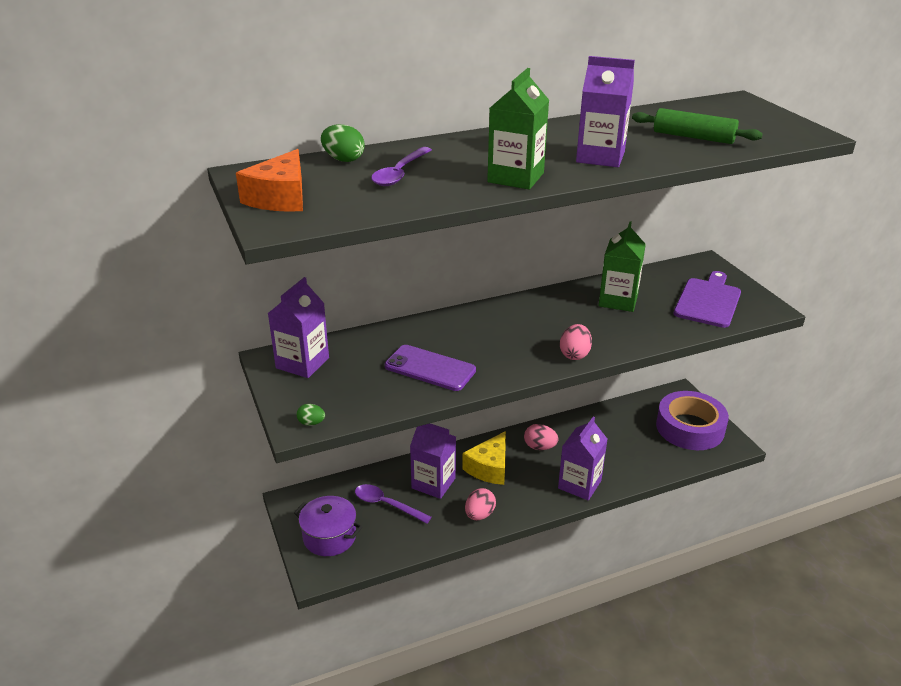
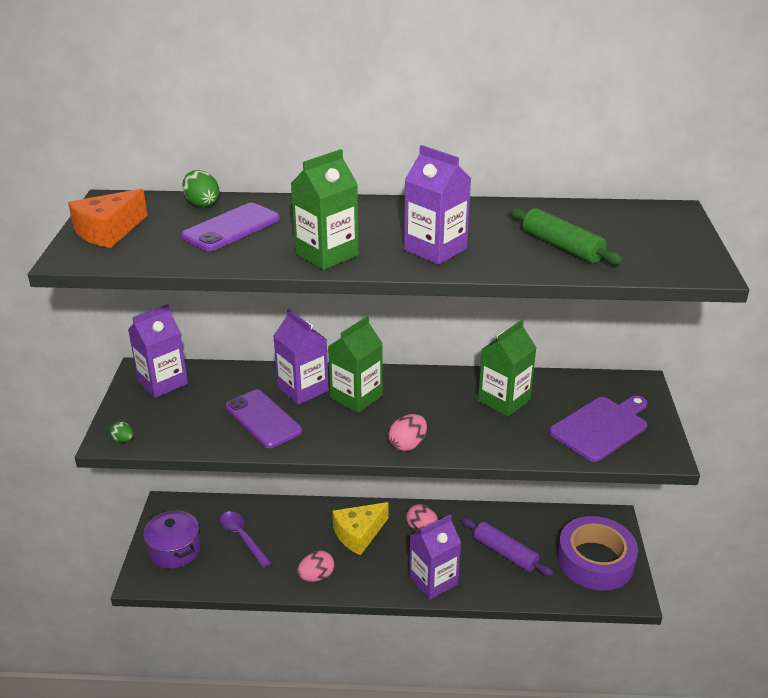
camera: 25 degrees right, 0 degrees up
(400, 173) = (231, 228): purple spoon -> purple phone
(433, 483) = (297, 531): purple carton -> purple carton (303, 389)
(495, 329) = (356, 397): none -> green carton
(619, 444) = (505, 553): none -> purple rolling pin

